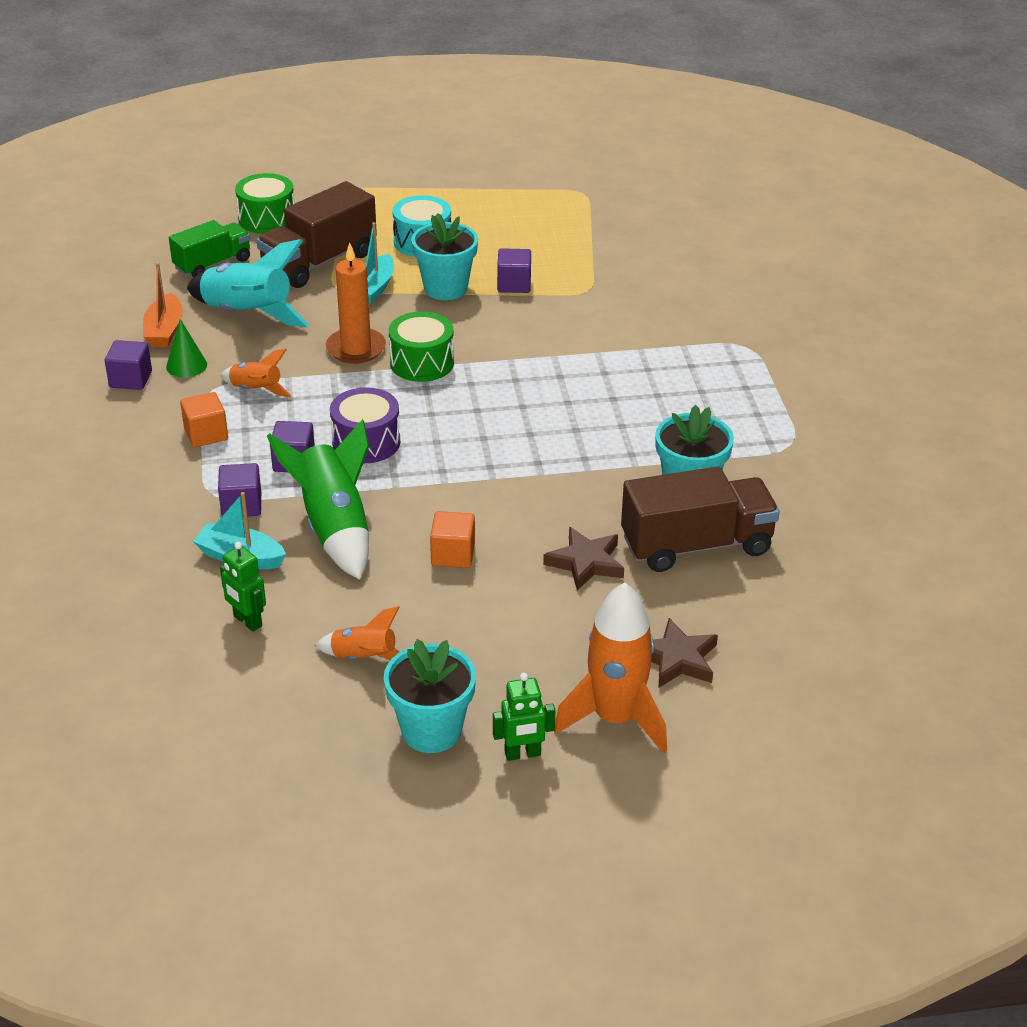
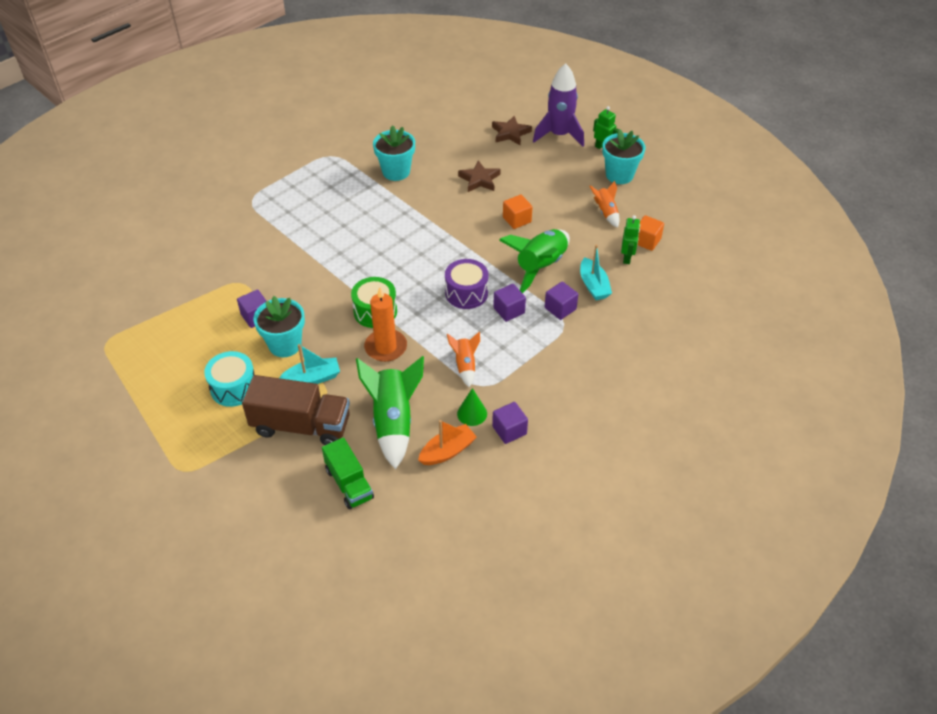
camera: 125 degrees left, 10 degrees up
(206, 434) = (522, 360): orange cube -> orange cube (646, 241)
(212, 264) = (349, 483): green truck -> green truck turned 135 degrees counterclockwise
(247, 314) = (393, 422): turquoise rocket -> green rocket
(267, 219) = (263, 495): green drum -> none
(615, 718) = (559, 135): orange rocket -> purple rocket
(696, 545) = (435, 155): brown truck -> none

